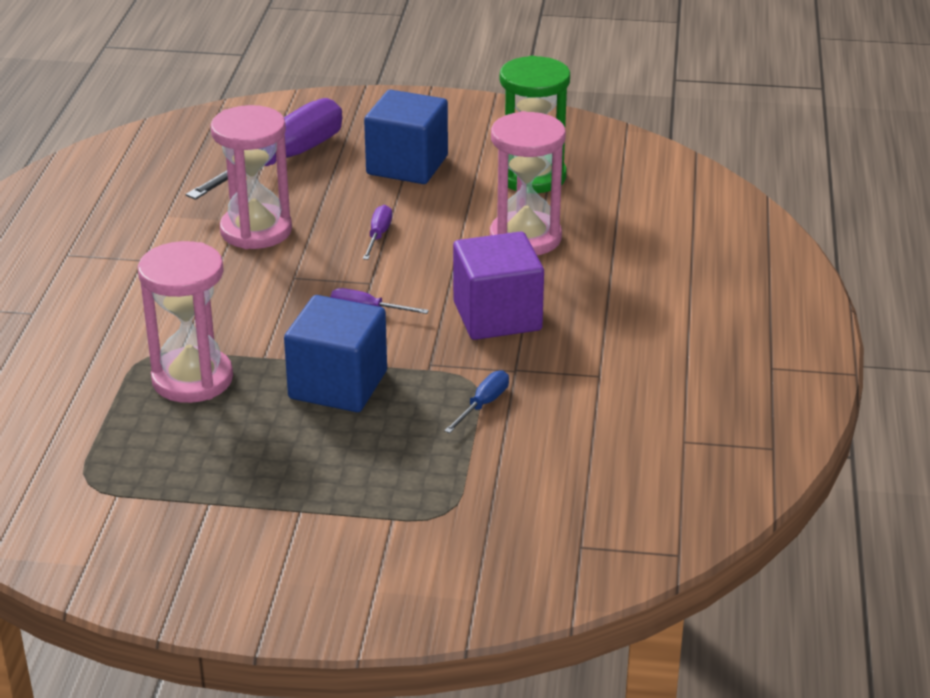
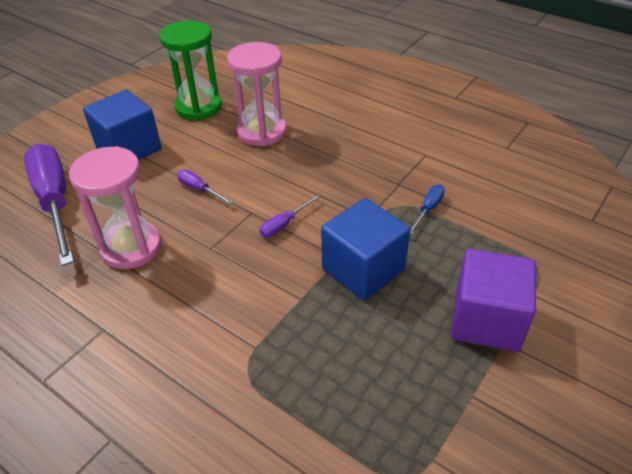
camera: 60 degrees left, 10 degrees up
(192, 379) = (300, 351): pink hourglass -> none
(483, 404) = (428, 209): blue screwdriver -> blue screwdriver turned 60 degrees clockwise
(497, 316) = (336, 171): purple cube -> purple cube (486, 320)

